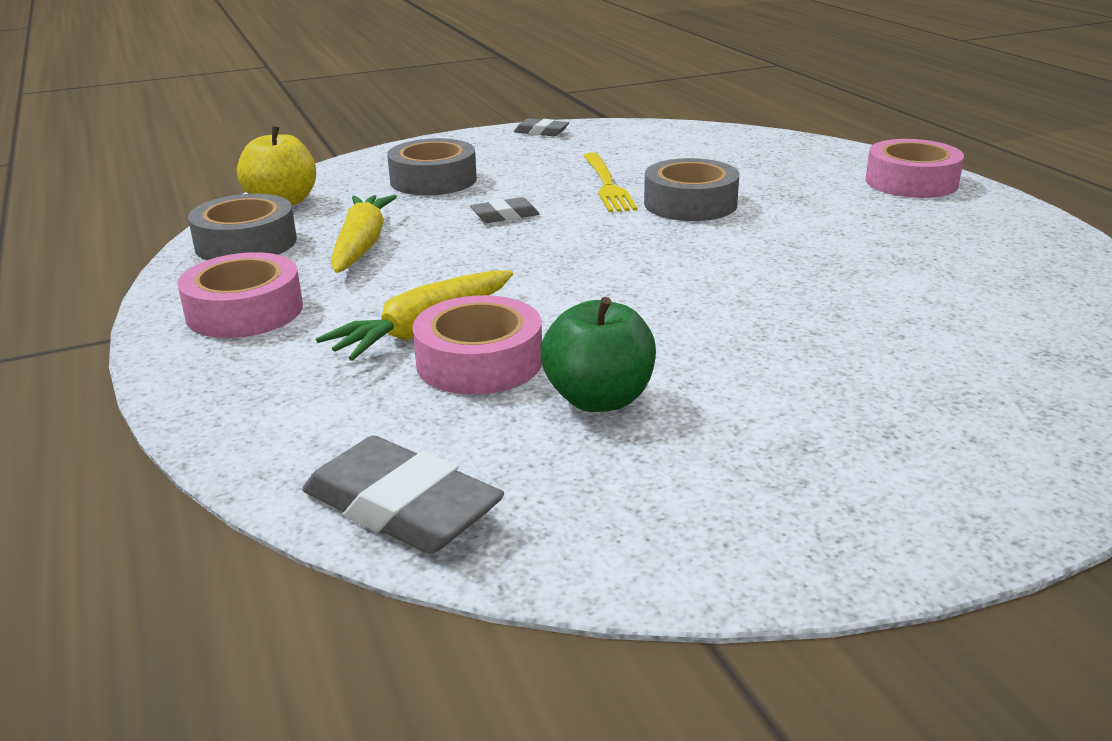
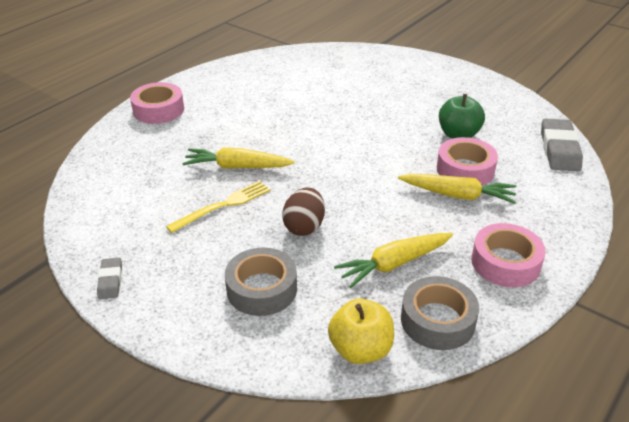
camera: 120 degrees left, 10 degrees up
(505, 216) = (304, 226): grey eraser -> brown egg
(690, 204) = (237, 167): grey tape -> yellow carrot

